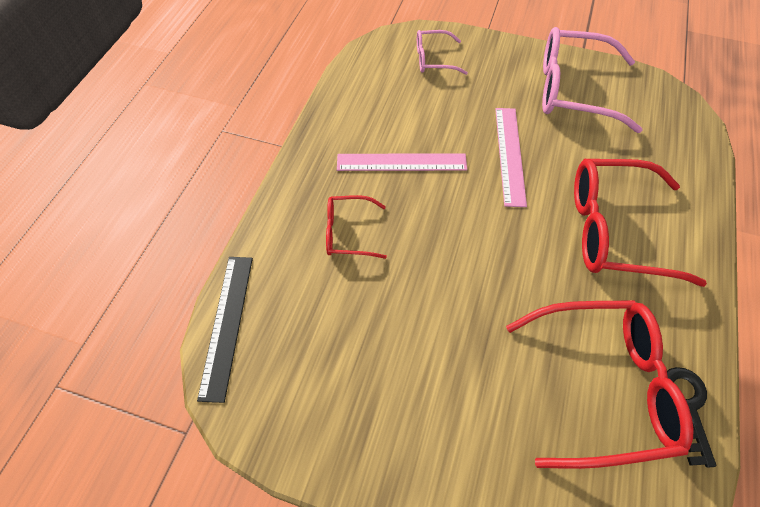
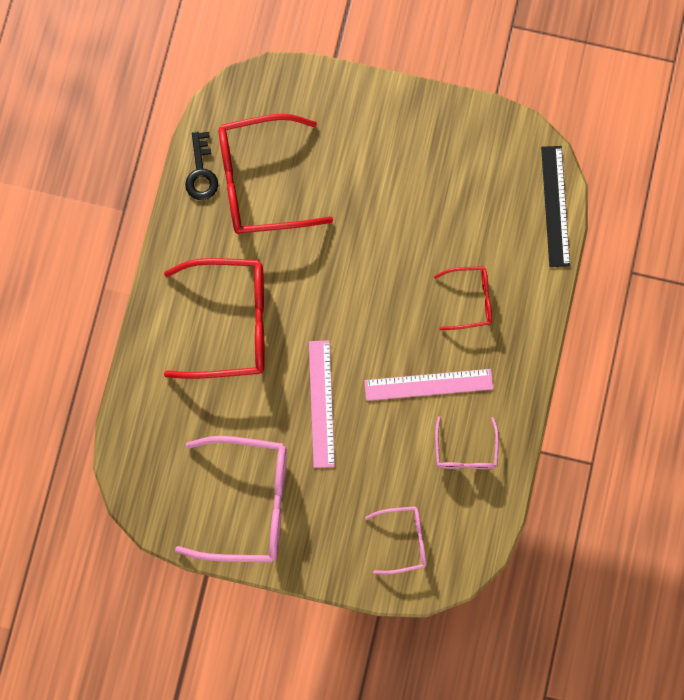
camera: 175 degrees right, 20 degrees up
(371, 111) = (465, 451): none -> pink glasses

